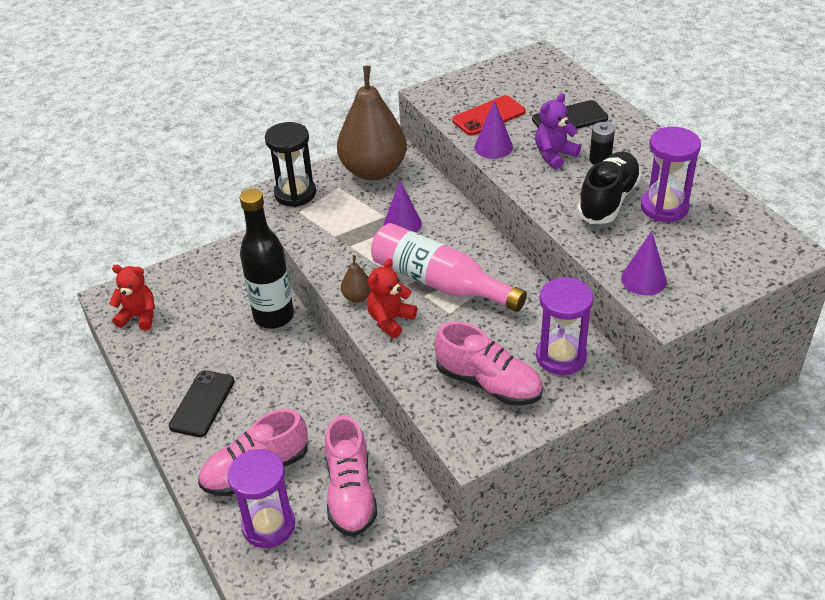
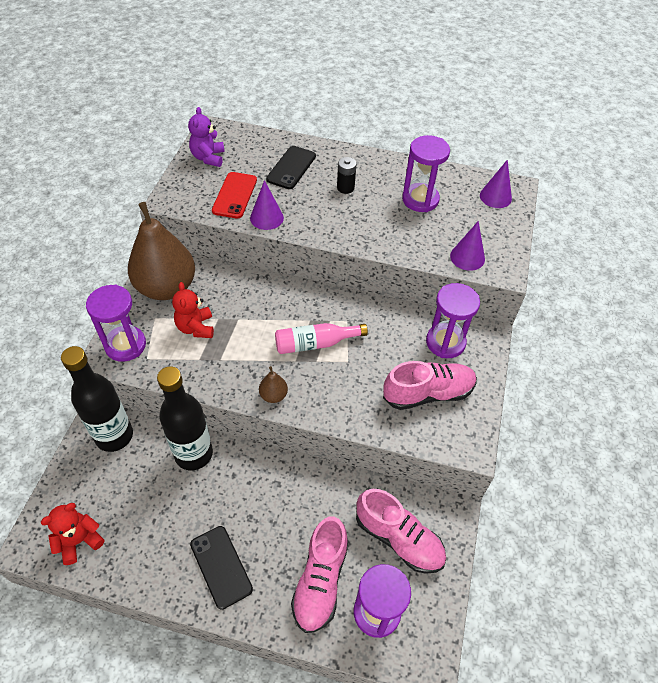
camera: 50 degrees left, 10 degrees up
(236, 266) = (114, 436): none -> black bottle
(295, 193) = (125, 345): black hourglass -> purple hourglass
(390, 320) = (316, 396): red teddy bear -> red teddy bear (196, 327)
(402, 224) = (238, 316): purple cone -> purple cone (495, 197)
(439, 282) = (315, 343): pink bottle -> pink bottle, size x0.64
(554, 155) = (313, 201): purple teddy bear -> purple teddy bear (208, 158)
(608, 200) = (384, 214): black shoe -> none

